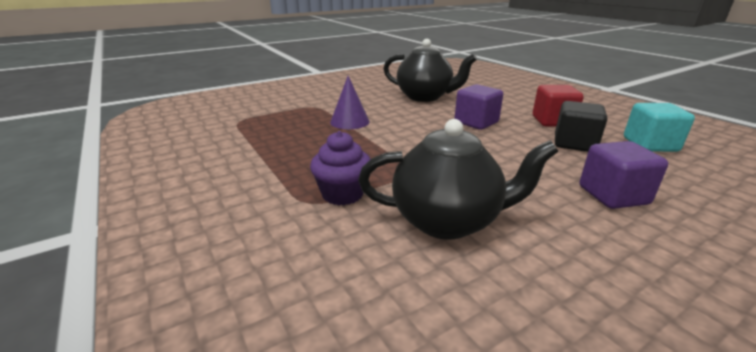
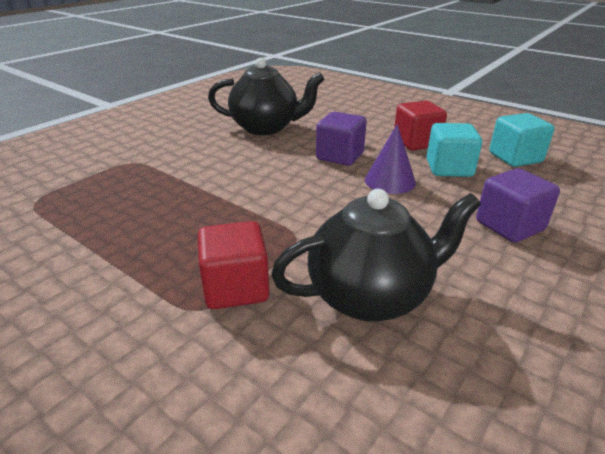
camera: 20 degrees left, 5 degrees up
(342, 194) = (236, 288): purple cupcake -> red cube
(349, 121) = (191, 178): purple cone -> purple cone (390, 181)
(574, 144) = (449, 168): black cube -> turquoise cube

